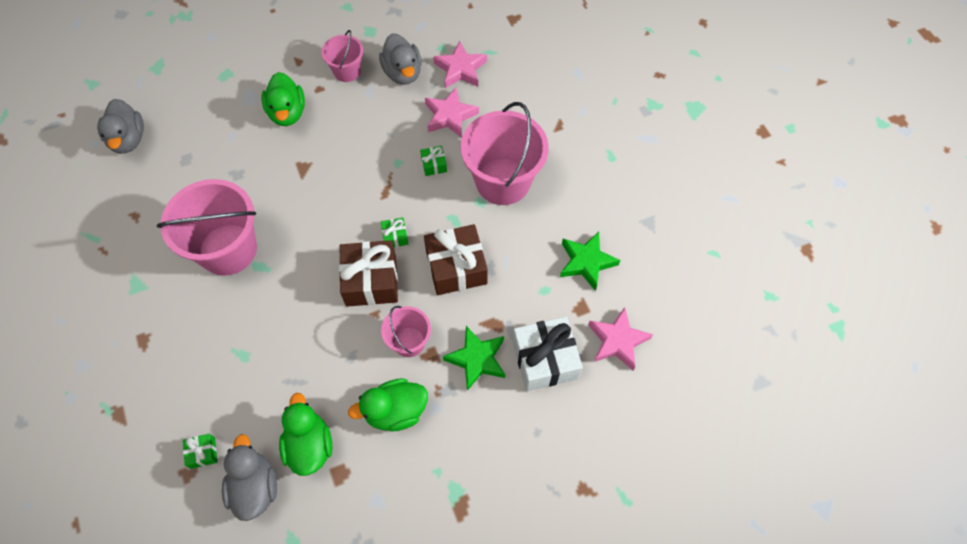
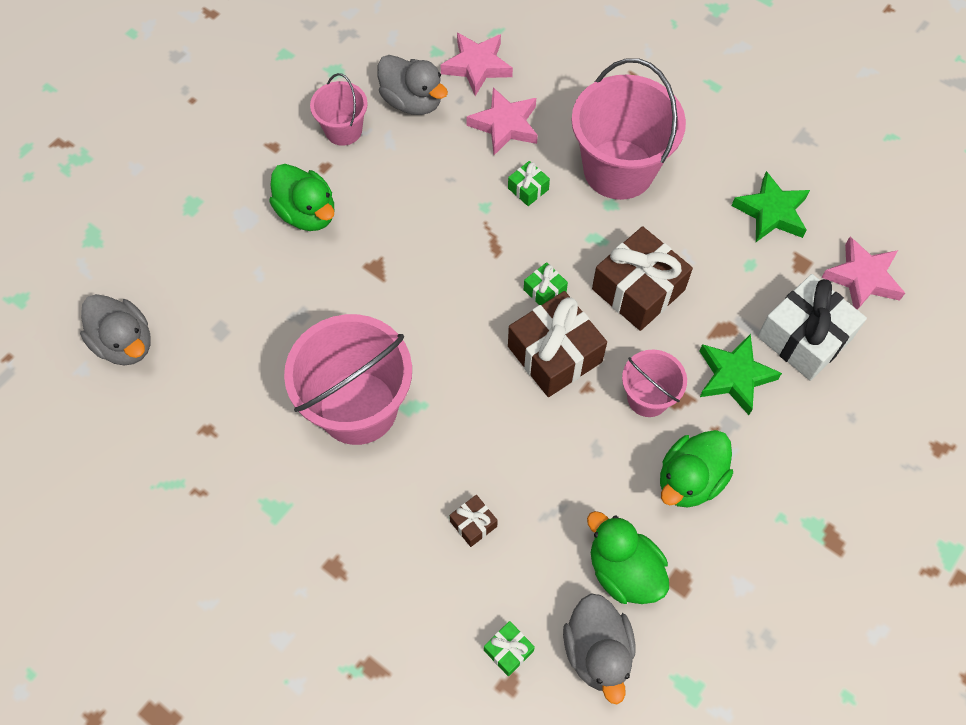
camera: 30 degrees left, 0 degrees up
(241, 361) = (473, 524): none -> brown gift
(255, 487) = (597, 652): grey duck -> grey duck turned 150 degrees counterclockwise

